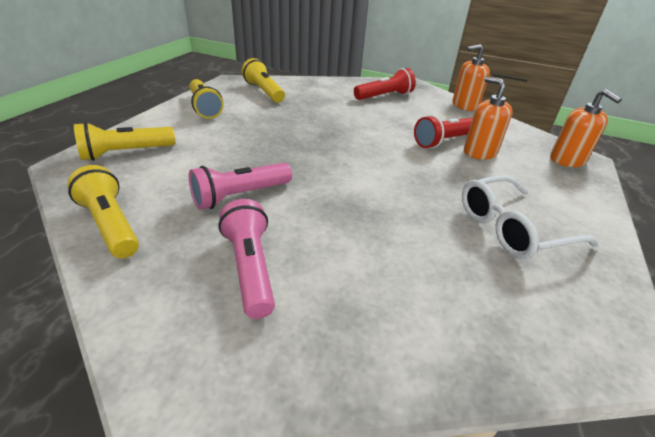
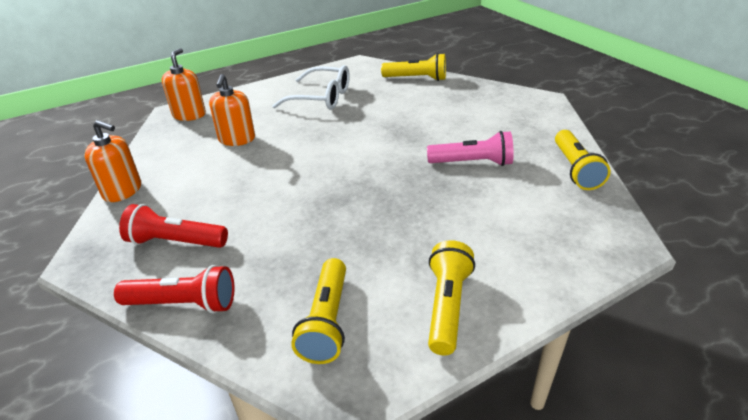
camera: 140 degrees left, 0 degrees up
(126, 153) = (567, 242): yellow flashlight -> yellow flashlight (416, 78)
(250, 268) = (490, 123): pink flashlight -> none
(445, 141) = (242, 157): red flashlight -> red flashlight (183, 304)

